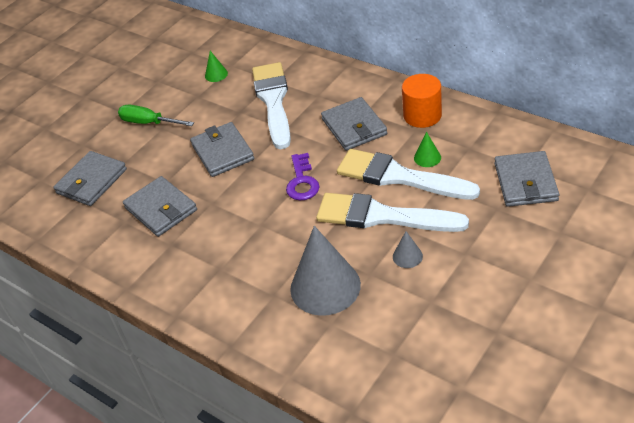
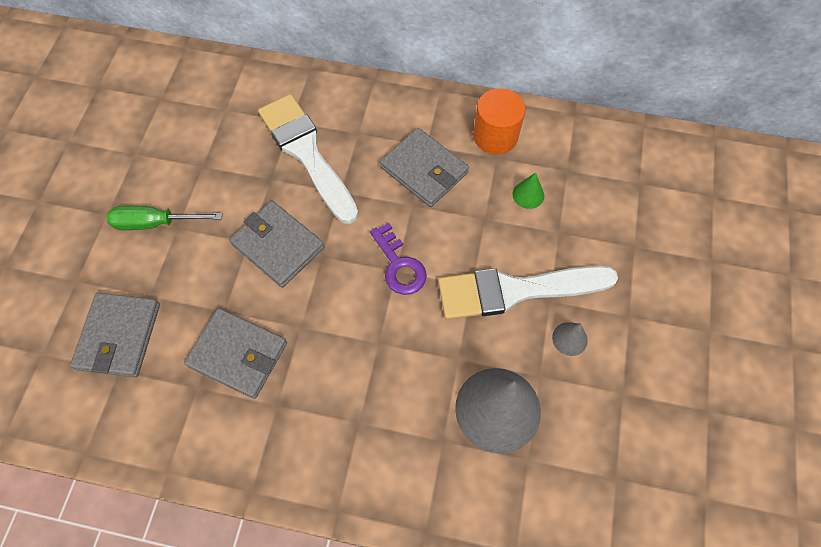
camera: 30 degrees left, 20 degrees up
(216, 74) = (211, 127): green cone -> none
(399, 177) = (509, 229): white brush -> none
(525, 182) = (647, 202): grey wallet -> none

